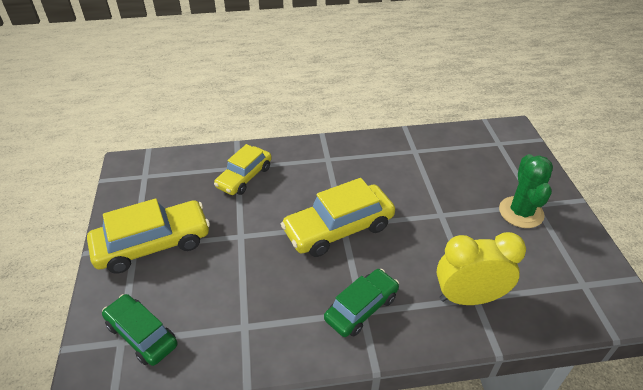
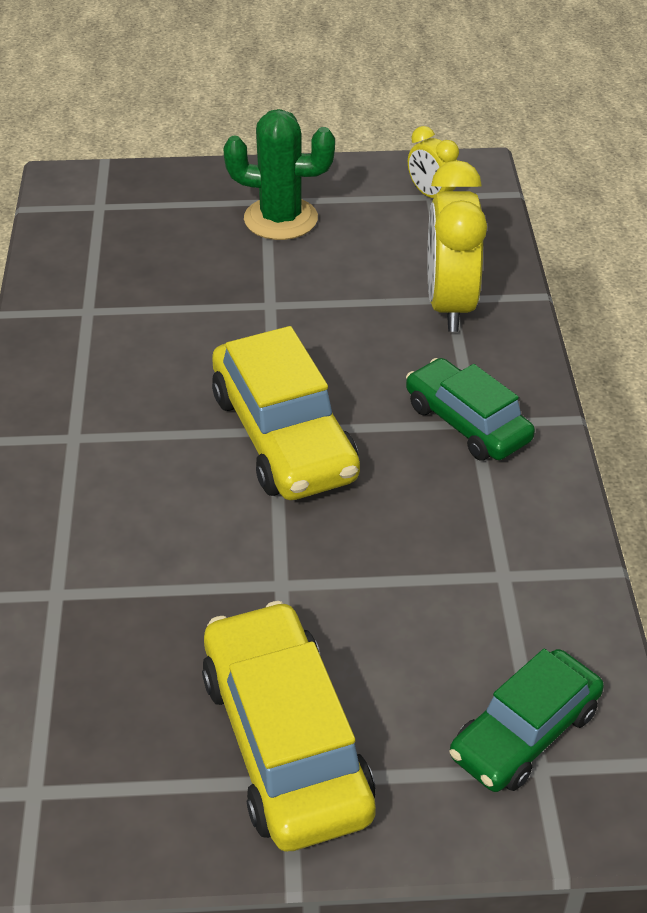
camera: 85 degrees left, 0 degrees up
(244, 177) = (95, 580): yellow car -> none
(584, 285) = (431, 195): none -> yellow clock

